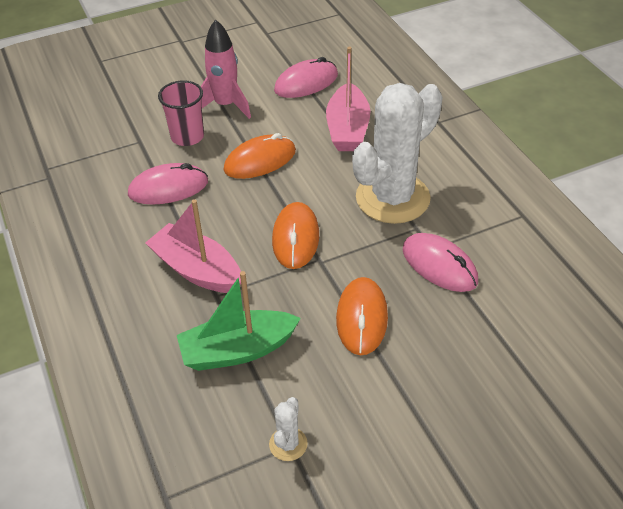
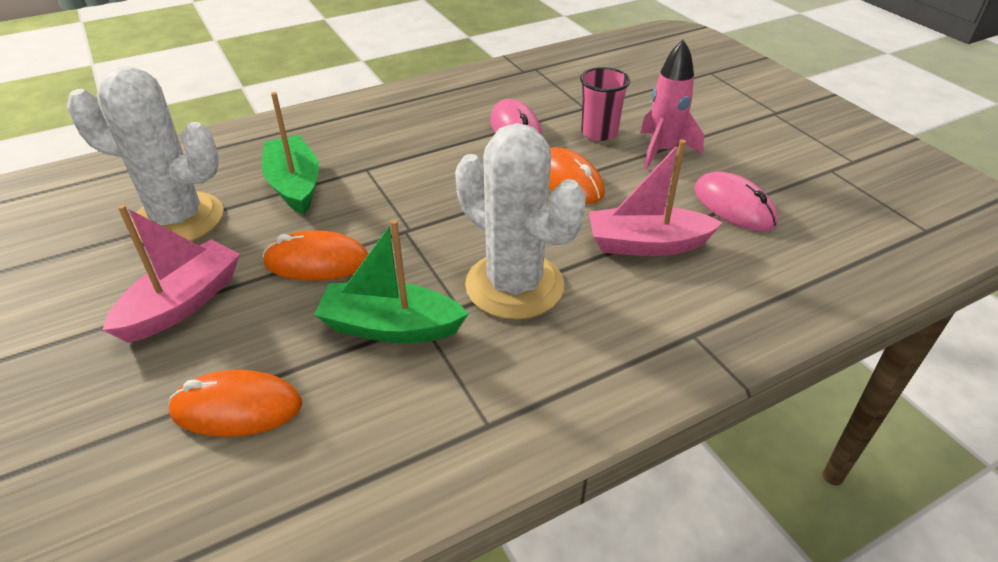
camera: 85 degrees right, 5 degrees down
(197, 270) = (400, 155): pink boat -> pink boat (183, 303)
(288, 444) = (178, 220): white cactus -> white cactus, size x2.49
(295, 238) = (442, 211): orange mouse -> orange mouse (237, 408)
(439, 265) = (390, 327): pink mouse -> green boat

